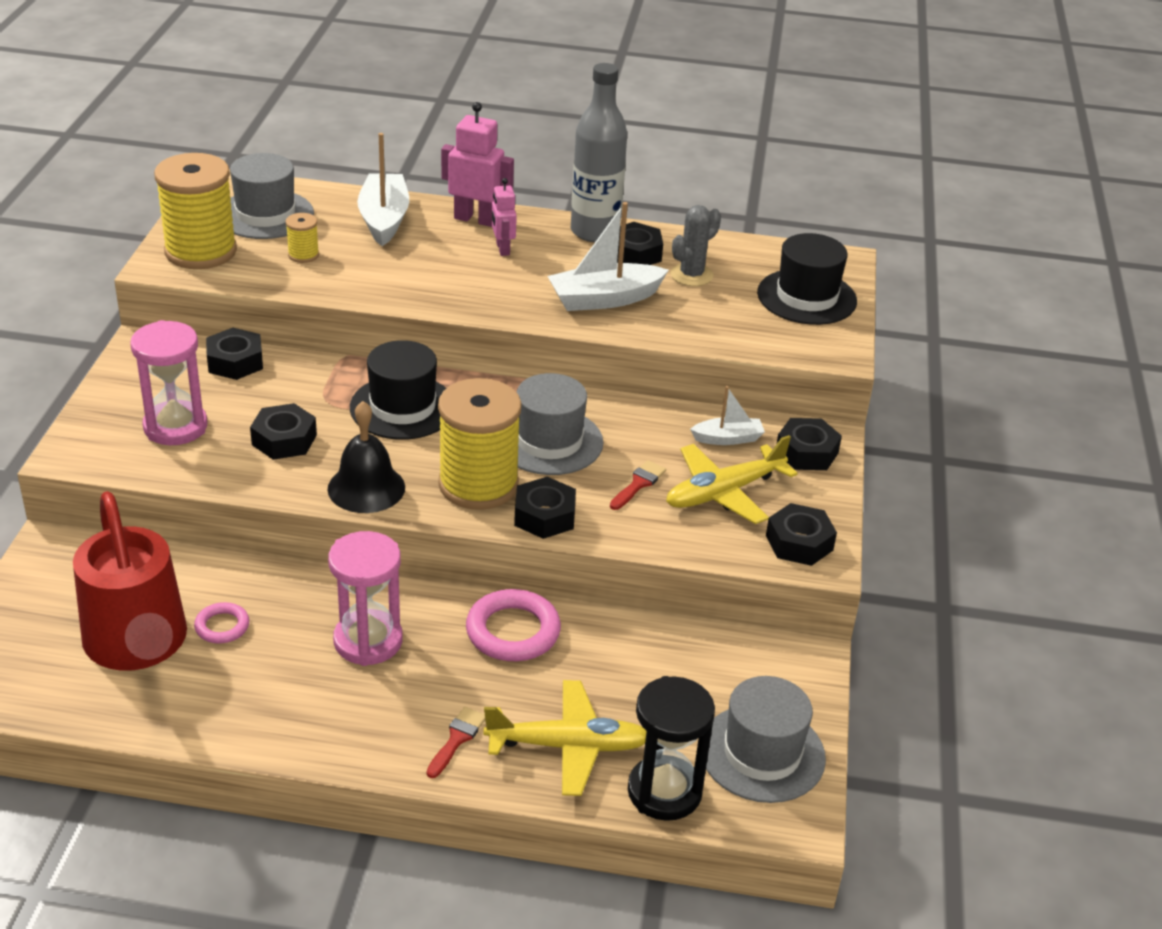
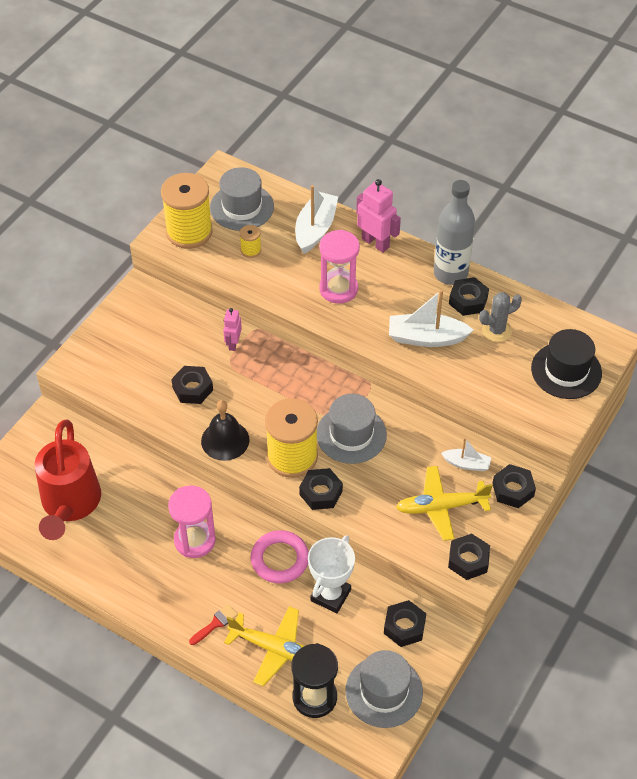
camera: 25 degrees right, 15 degrees up
(175, 427) = (134, 361): pink hourglass -> pink hourglass (338, 289)
(222, 626) = (119, 505): pink ring -> none
(235, 362) = (188, 317): black nut -> black nut (404, 627)
(403, 407) = (273, 382): black hat -> none
(502, 249) = (380, 275): pink robot -> pink robot (233, 344)
(613, 655) = (330, 595): none -> white trophy
(638, 484) = (390, 484): red brush -> none

